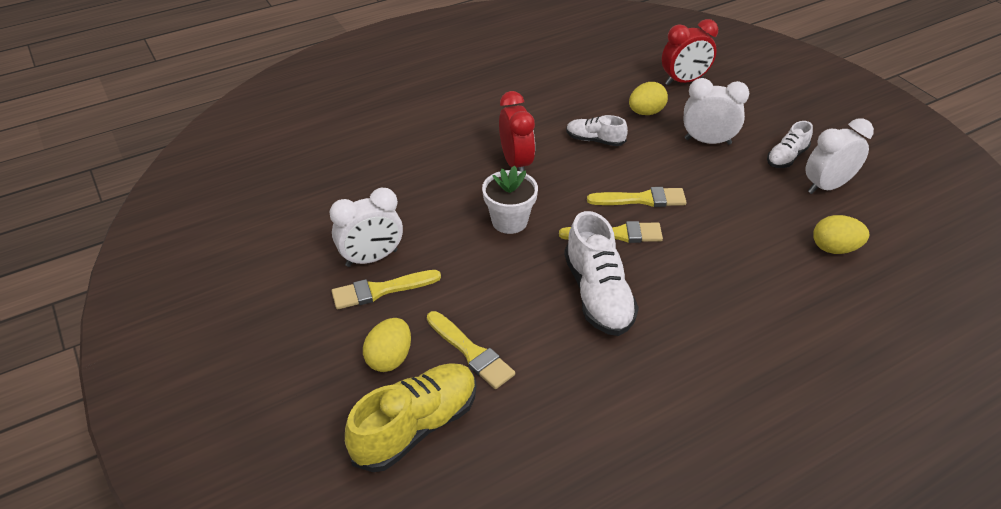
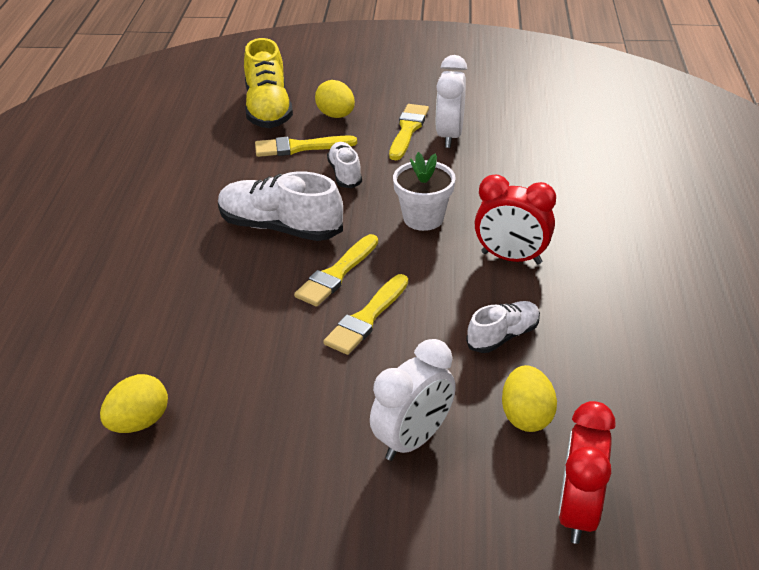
camera: 125 degrees right, 5 degrees down
(786, 157) = (308, 501): white shoe -> white shoe (345, 174)
(827, 186) = (220, 499): white clock -> none

